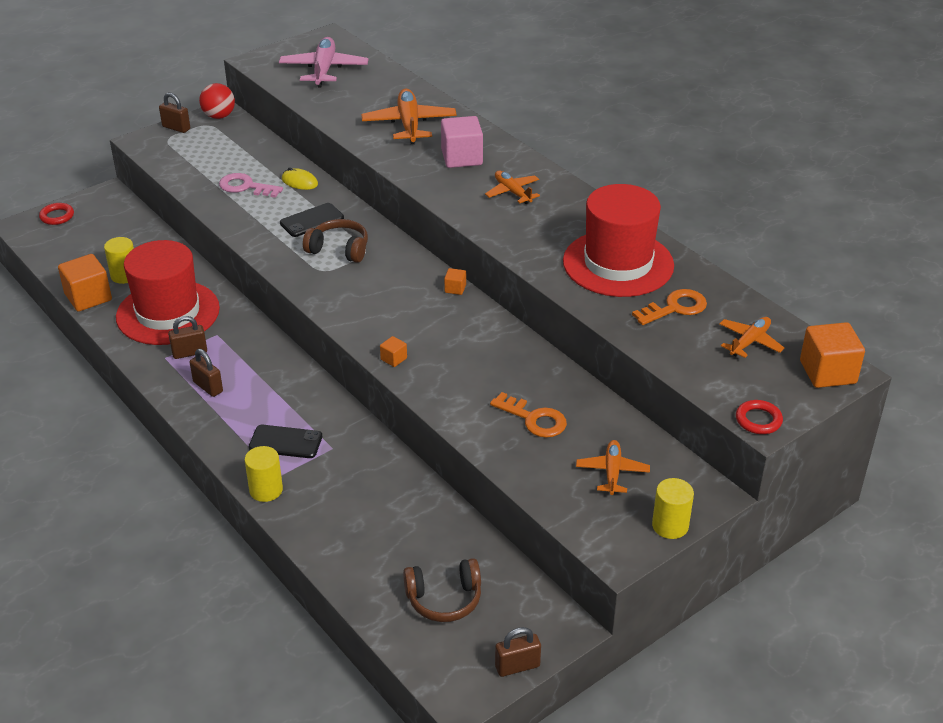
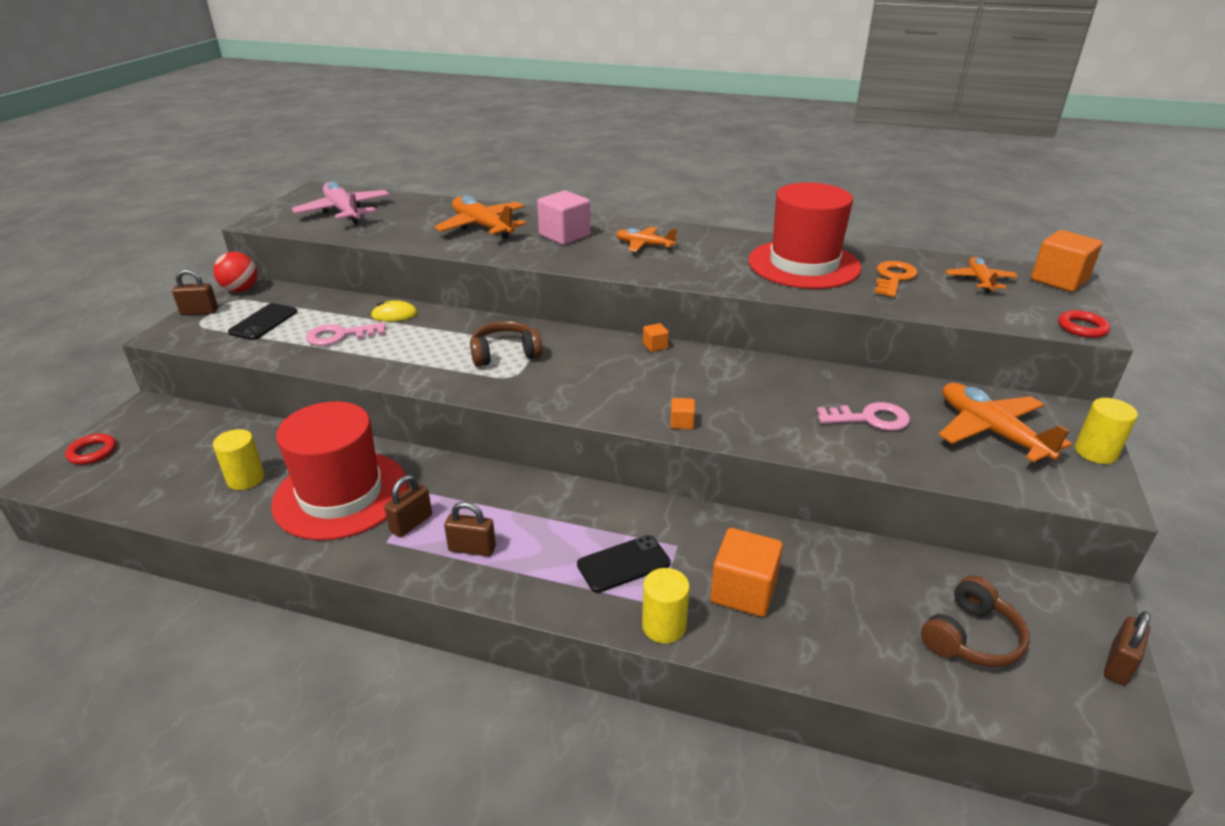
camera: 35 degrees left, 5 degrees down
(88, 297) = (218, 519): orange cube -> orange cube (743, 591)
(312, 220) = (447, 340): black phone -> black phone (263, 322)
(534, 419) = (870, 418): orange key -> pink key
(612, 472) = (991, 432): orange plane -> orange plane, size x1.68

